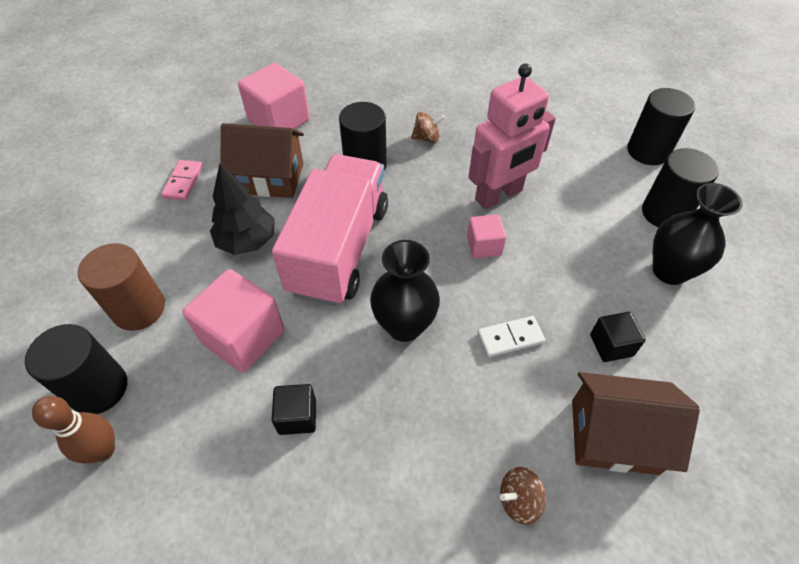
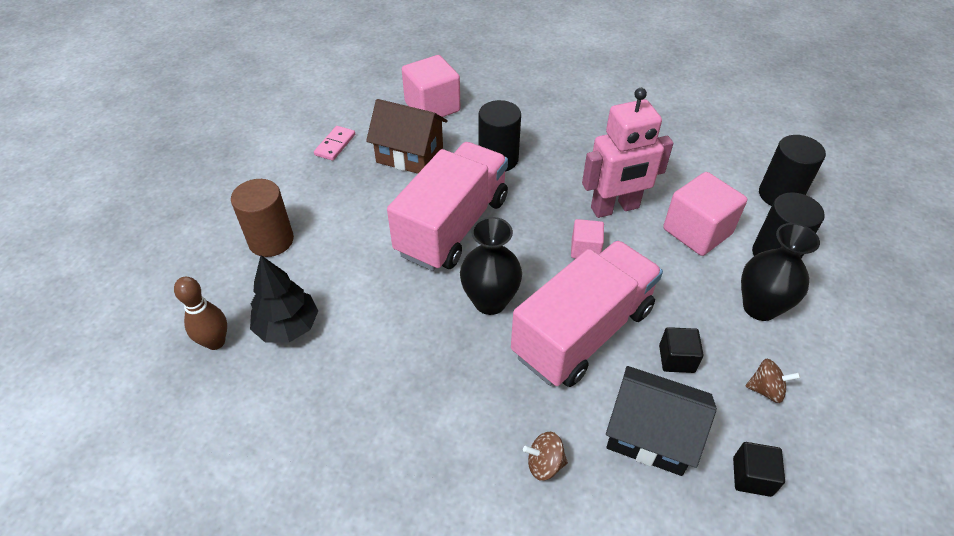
camera: 15 degrees right, 5 degrees down
(99, 388) = (224, 295): black cylinder -> none
(243, 336) = (349, 280): pink cube -> pink cube (697, 231)
(247, 241) = (375, 204): black tree -> black tree (288, 327)
(297, 416) = (376, 353): black cube -> black cube (752, 476)
(426, 138) = (563, 145): brown spinning top -> brown spinning top (766, 389)
(510, 338) = (583, 332): white domino -> pink truck
(613, 436) = (650, 434): brown house -> black house

